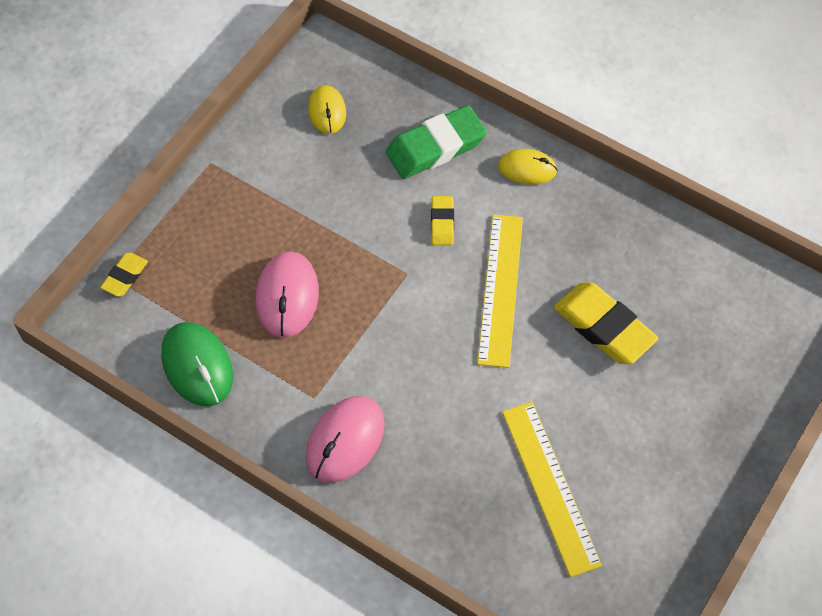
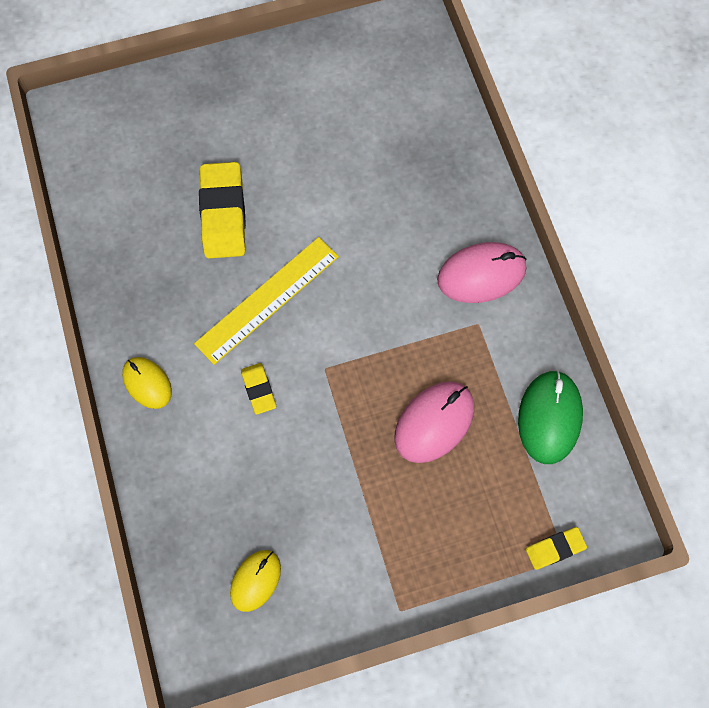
camera: 140 degrees left, 10 degrees up
(435, 147) = (199, 464): green eraser -> none
(442, 223) = (258, 389): yellow eraser -> yellow eraser turned 60 degrees counterclockwise
(550, 487) = (368, 140): yellow ruler -> none

